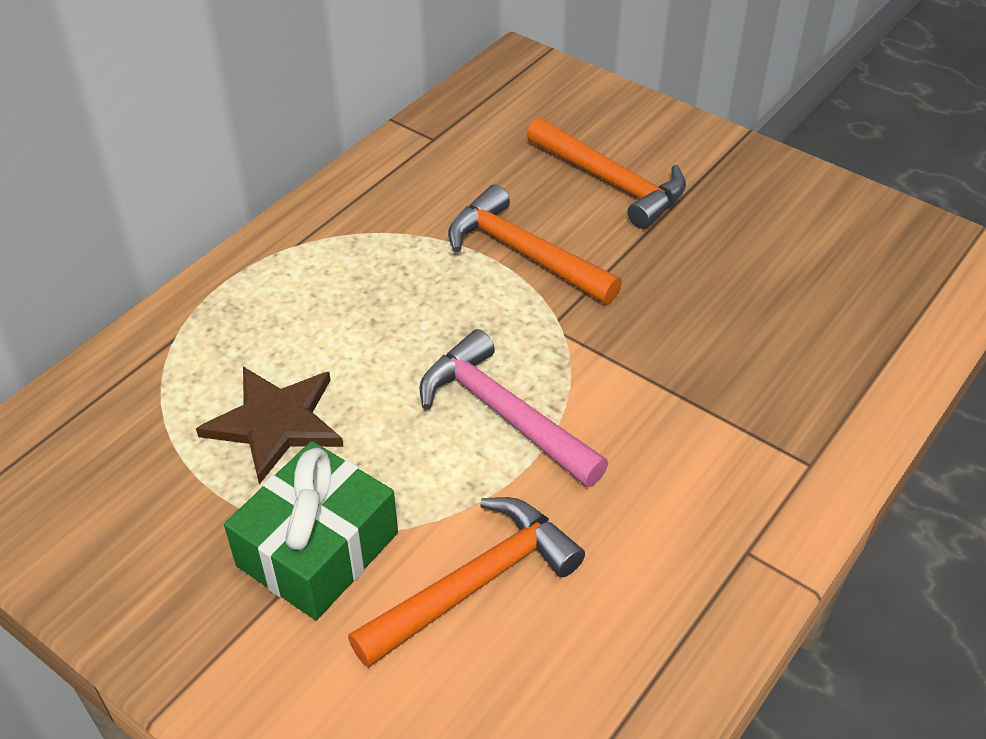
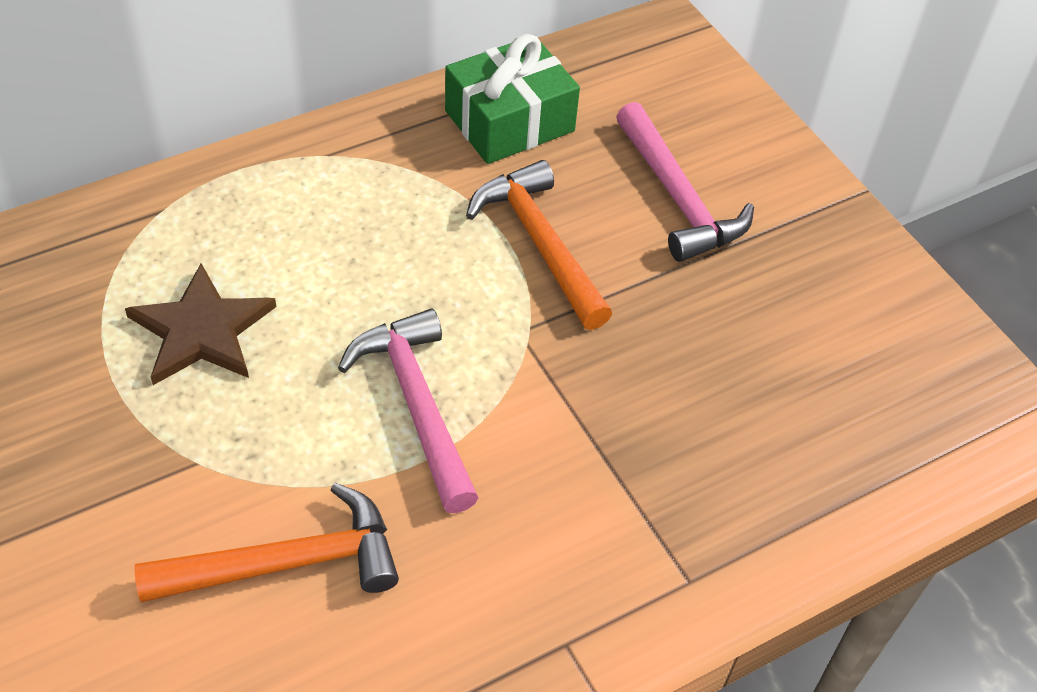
camera: 20 degrees right, 5 degrees up
(318, 549) = (167, 470): green gift -> green gift (509, 121)
(611, 182) = (677, 197): orange hammer -> pink hammer

